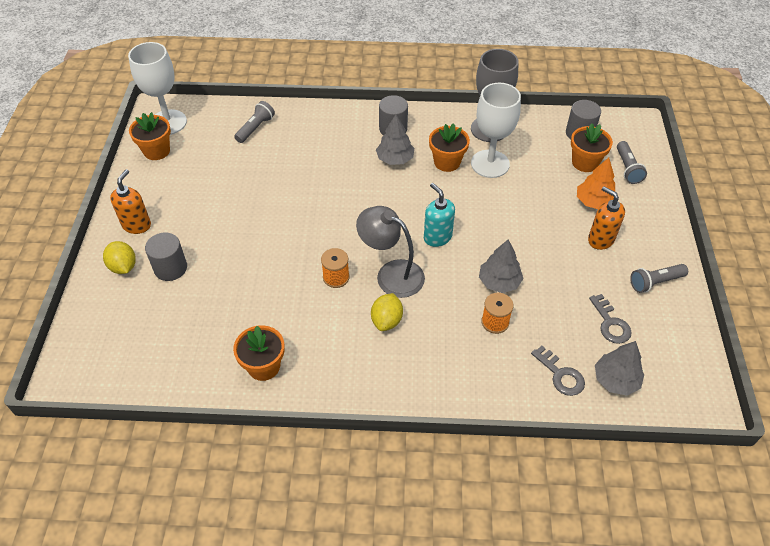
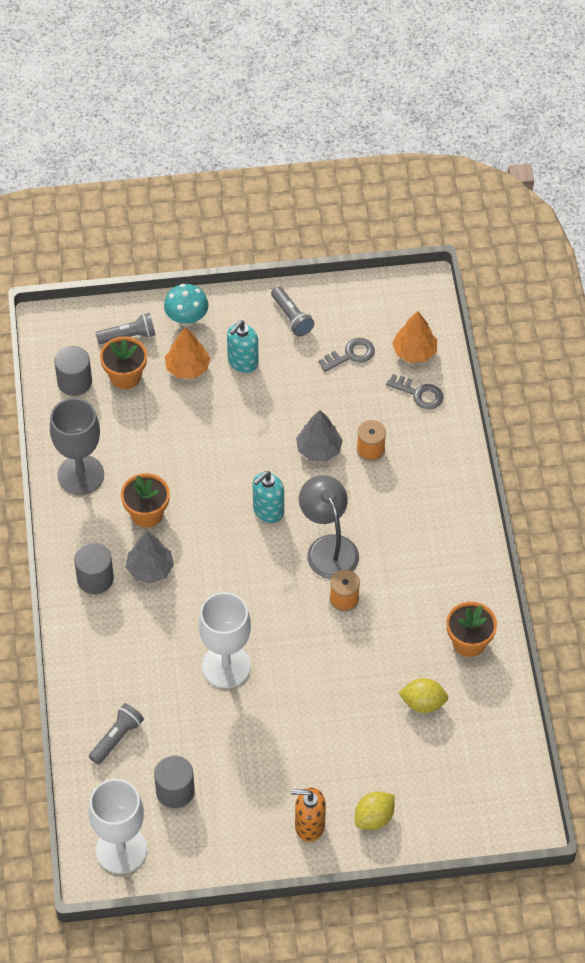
camera: 100 degrees left, 5 degrees up
(156, 151) = (179, 846): orange flower pot -> none
(170, 268) = (365, 767): grey cylinder -> grey cylinder (175, 791)
(255, 128) = (117, 738): grey flashlight -> grey flashlight turned 105 degrees clockwise
(386, 320) = (390, 543): yellow lemon -> yellow lemon (423, 703)
(391, 274) = (328, 547): grey lamp -> grey lamp turned 135 degrees clockwise
(490, 164) = (142, 469): white goblet -> white goblet (226, 666)
(560, 375) = (419, 394): grey key -> grey key turned 75 degrees clockwise
(600, 239) = (242, 362): orange soap dispenser -> turquoise soap dispenser
(615, 380) = (414, 351): grey tree -> orange tree
(648, 207) = (187, 319): none -> turquoise mushroom

